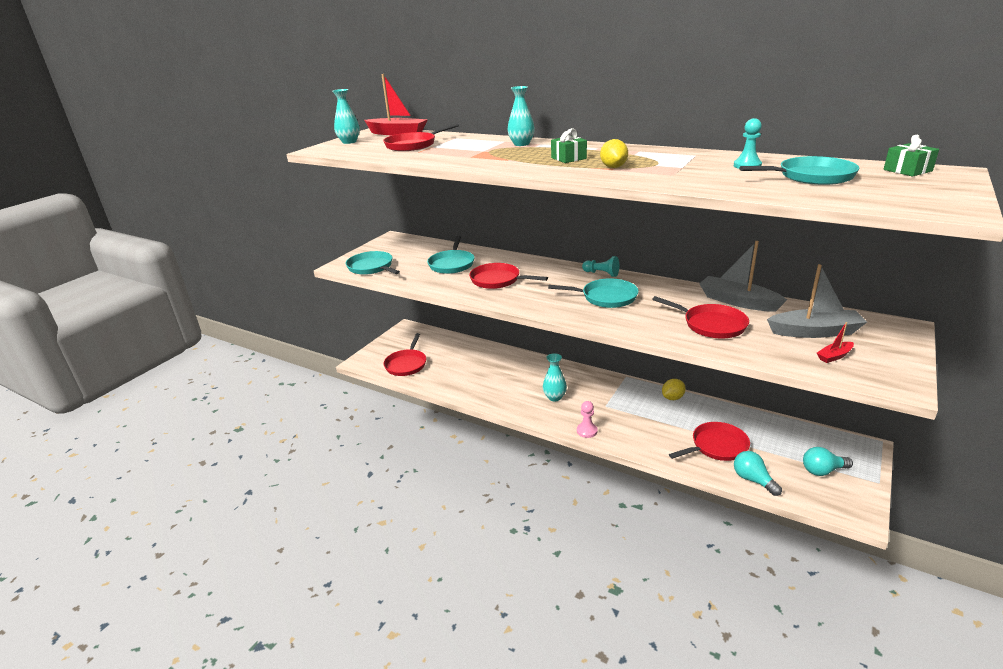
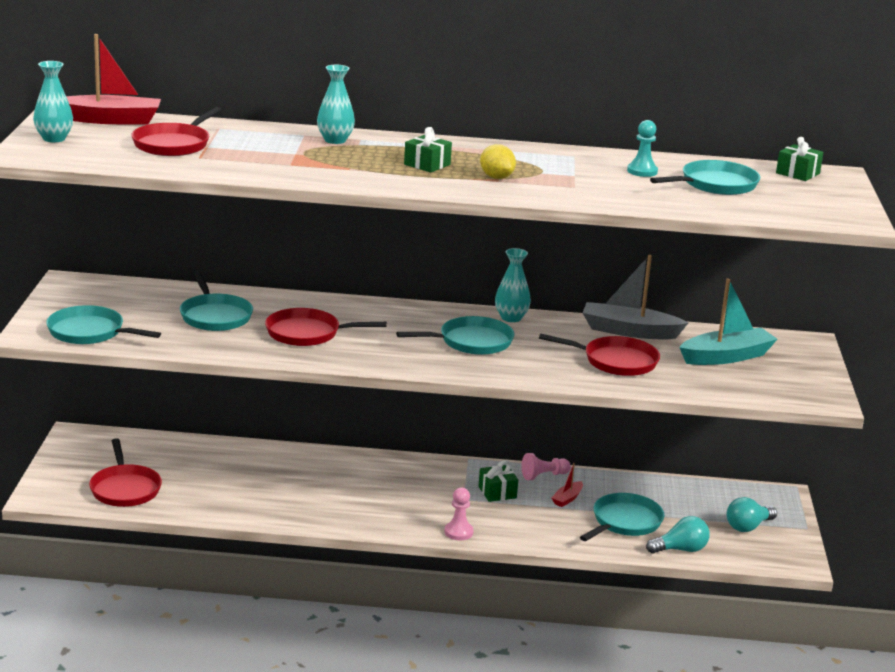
camera: 30 degrees left, 5 degrees down
(554, 397) = (388, 499): turquoise vase -> turquoise vase (511, 318)
(601, 273) = (442, 311): turquoise pawn -> none
(632, 405) = (497, 492): none -> green gift
(672, 398) = (544, 476): yellow lemon -> pink pawn
(717, 446) = (624, 522): red pan -> turquoise pan
(753, 480) = (680, 549): turquoise light bulb -> turquoise light bulb turned 135 degrees clockwise
(815, 332) = (726, 357): grey boat -> turquoise boat
(834, 356) = (756, 380): red boat -> red boat (567, 499)

